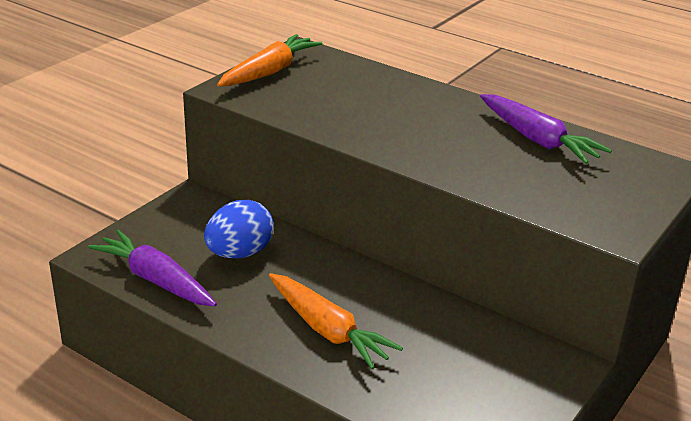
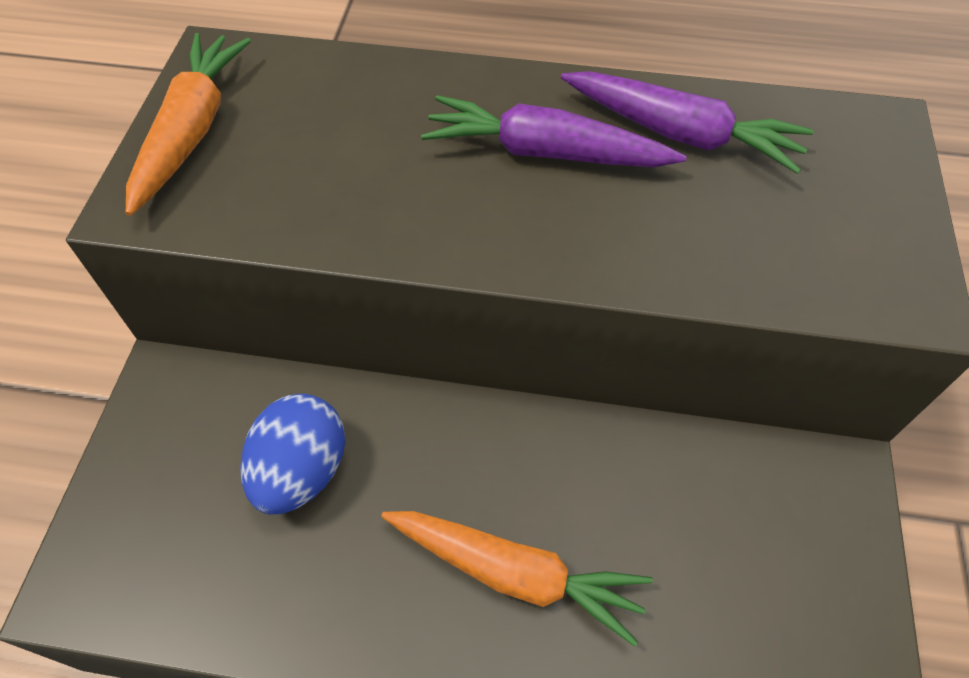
camera: 25 degrees left, 25 degrees up
(155, 279) = (202, 595): purple carrot -> purple carrot (544, 152)

